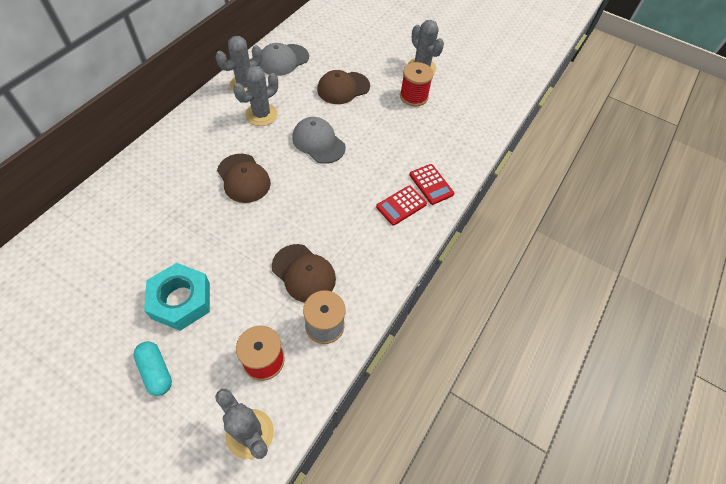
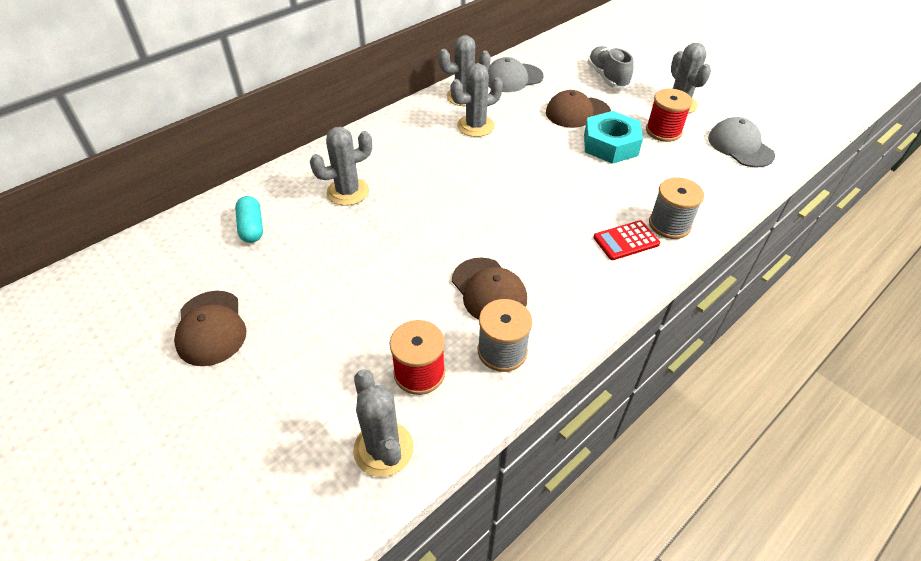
camera: 20 degrees right, 10 degrees down
(156, 371) = (294, 357): turquoise capsule -> turquoise capsule (252, 227)
(164, 201) = (348, 192): none -> grey cactus
(181, 300) = (340, 291): turquoise nut -> turquoise nut (610, 145)
(243, 178) = (441, 184): brown cap -> brown cap (211, 328)
(318, 142) = (536, 161): grey cap -> grey cap (740, 146)
(361, 49) = (607, 77): none -> grey shoe
(431, 184) = (669, 224): red calculator -> grey spool

